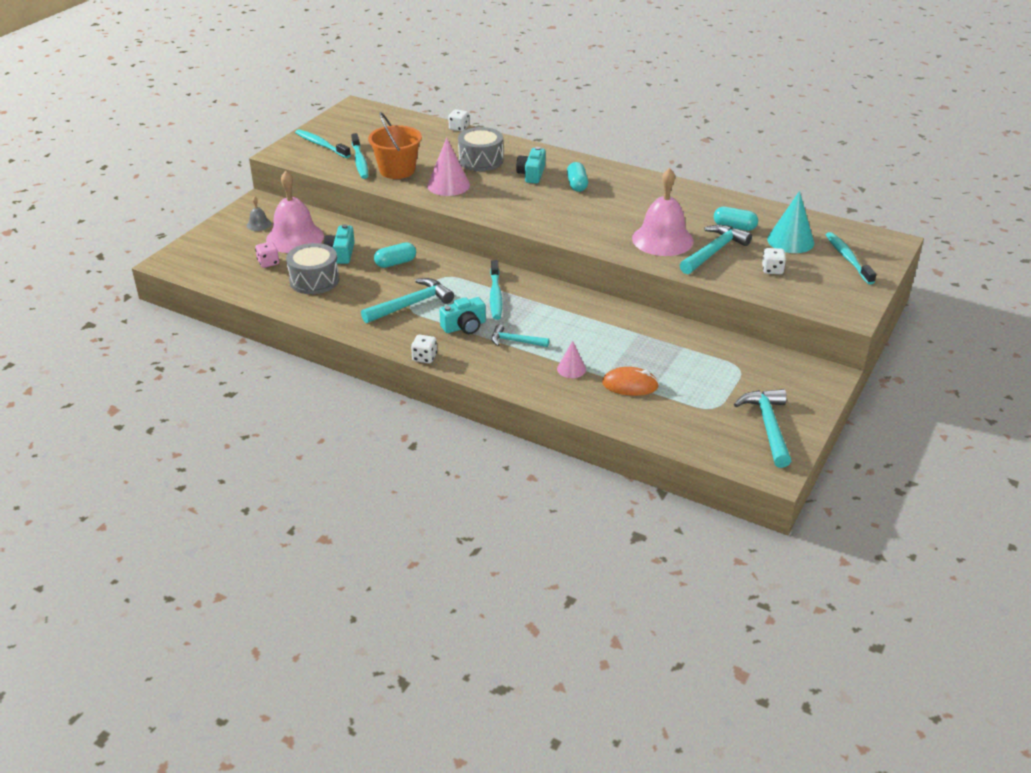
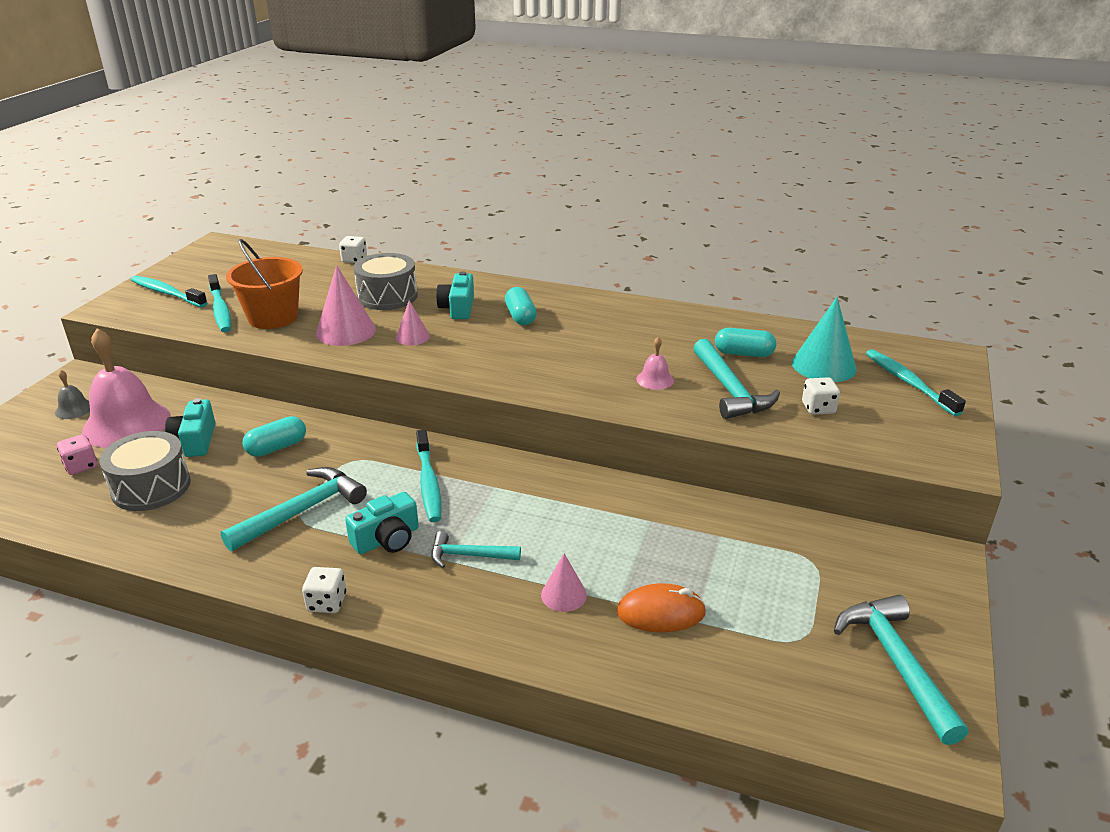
camera: 10 degrees left, 5 degrees down
(495, 193) = (412, 337): none -> pink cone
(662, 239) = (655, 379): pink bell -> pink bell, size x0.44
(714, 251) = (730, 390): turquoise hammer -> turquoise hammer turned 135 degrees clockwise

